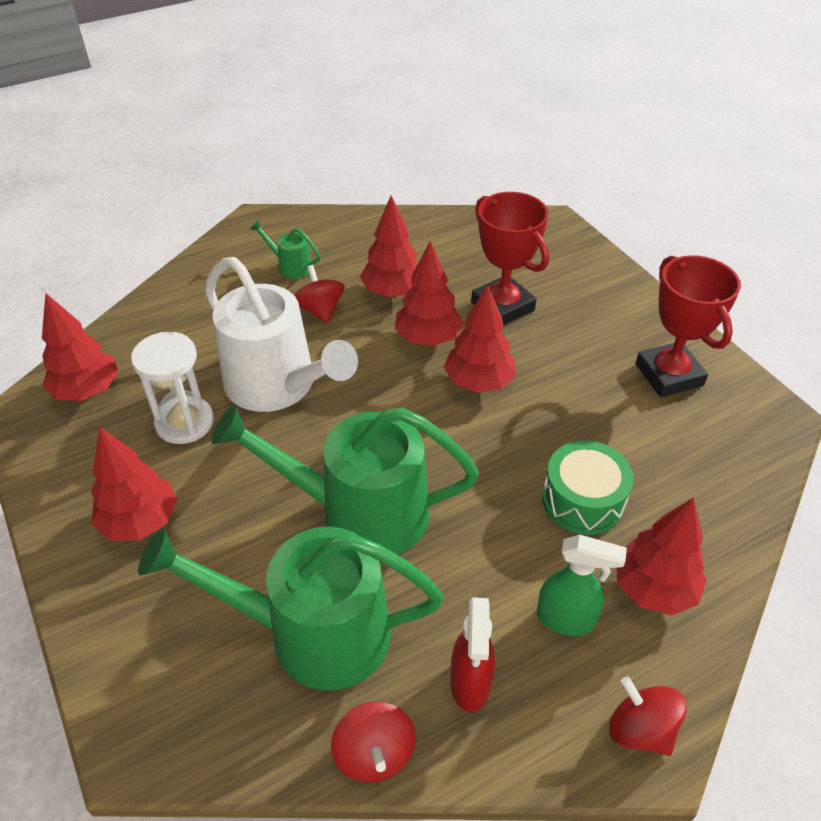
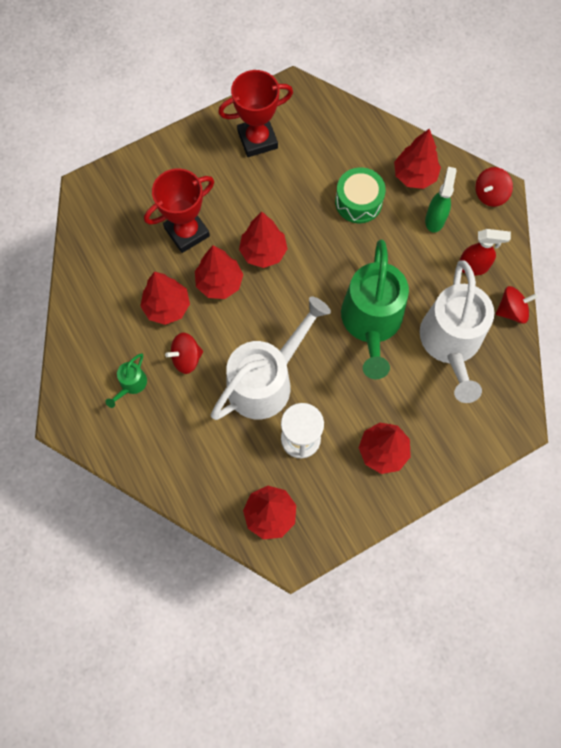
camera: 90 degrees left, 25 degrees up
(312, 632) = (450, 344): green watering can -> white watering can

